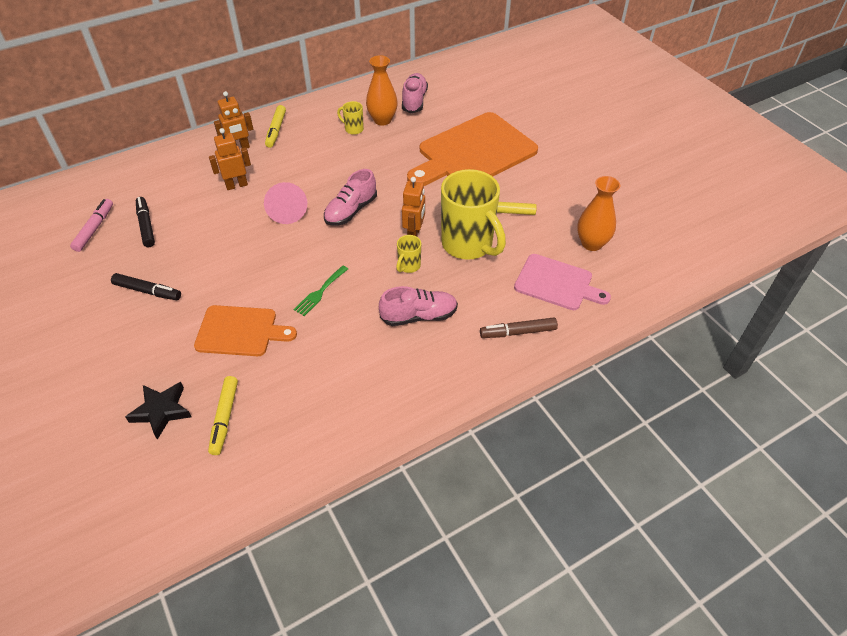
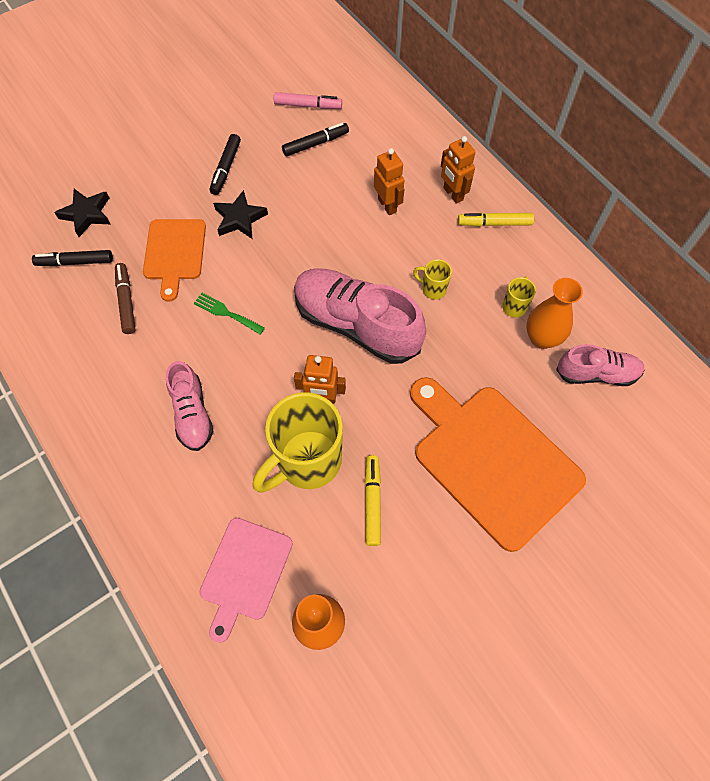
camera: 85 degrees right, 15 degrees up
(215, 281) = (239, 219): none -> black star
(225, 418) = (75, 262): yellow marker -> black marker
(287, 211) = (349, 261): pink cone -> none
(351, 211) = (356, 324): pink shoe -> pink shoe, size x1.75
(408, 266) = (268, 396): yellow mug -> yellow mug (432, 289)
(518, 332) = (166, 524): brown marker -> brown marker (126, 302)

